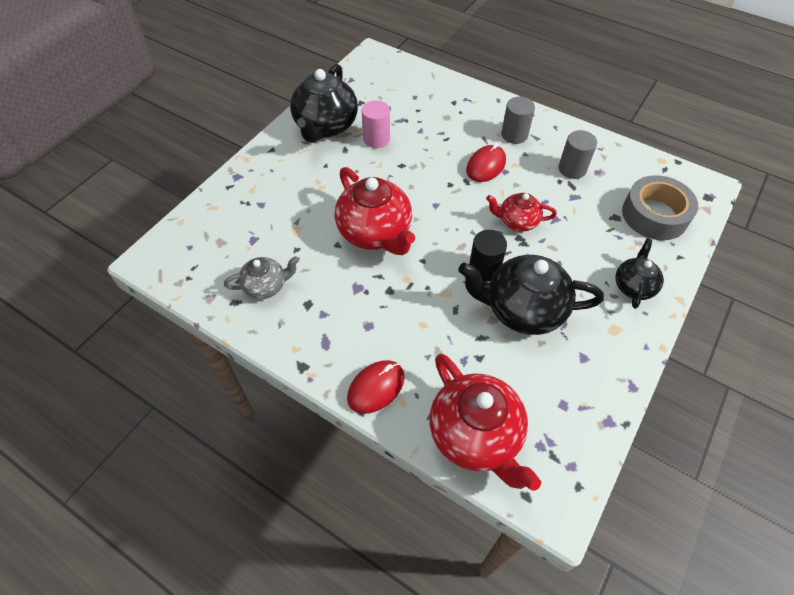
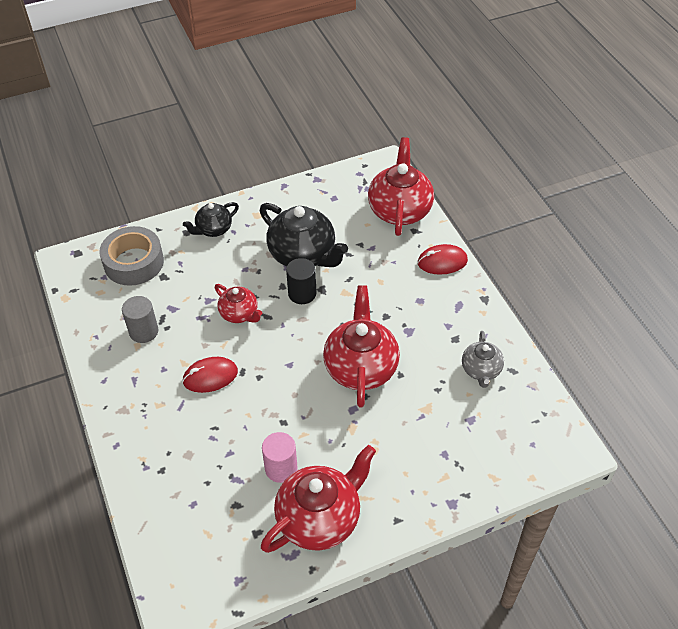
camera: 145 degrees left, 5 degrees down
(266, 286) = (481, 370): grey teapot -> grey teapot turned 105 degrees counterclockwise
(326, 126) = (319, 518): black teapot -> red teapot
(514, 135) = (150, 393): grey cylinder -> none

